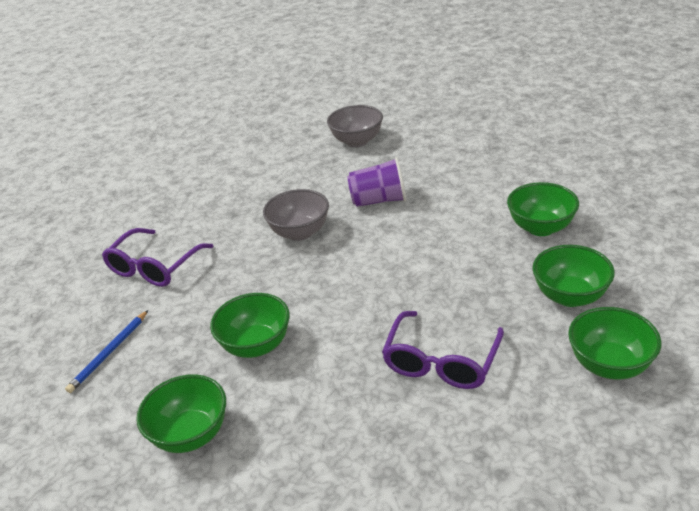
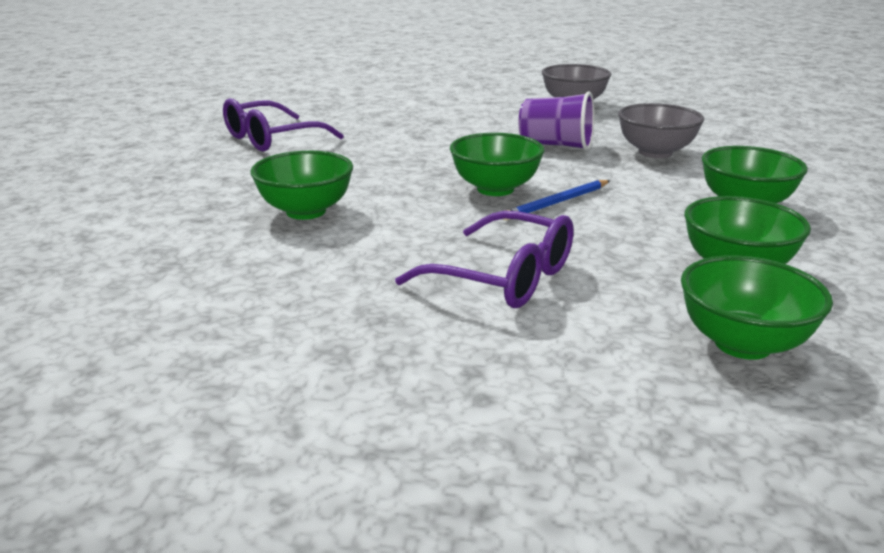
camera: 20 degrees right, 10 degrees down
(109, 353) = (160, 181): blue pencil -> blue pencil (557, 203)
(191, 434) = (162, 255): green bowl -> green bowl (495, 189)
(300, 232) = (443, 148): grey bowl -> grey bowl (655, 152)
(441, 361) = (504, 278): purple glasses -> purple glasses turned 105 degrees counterclockwise

